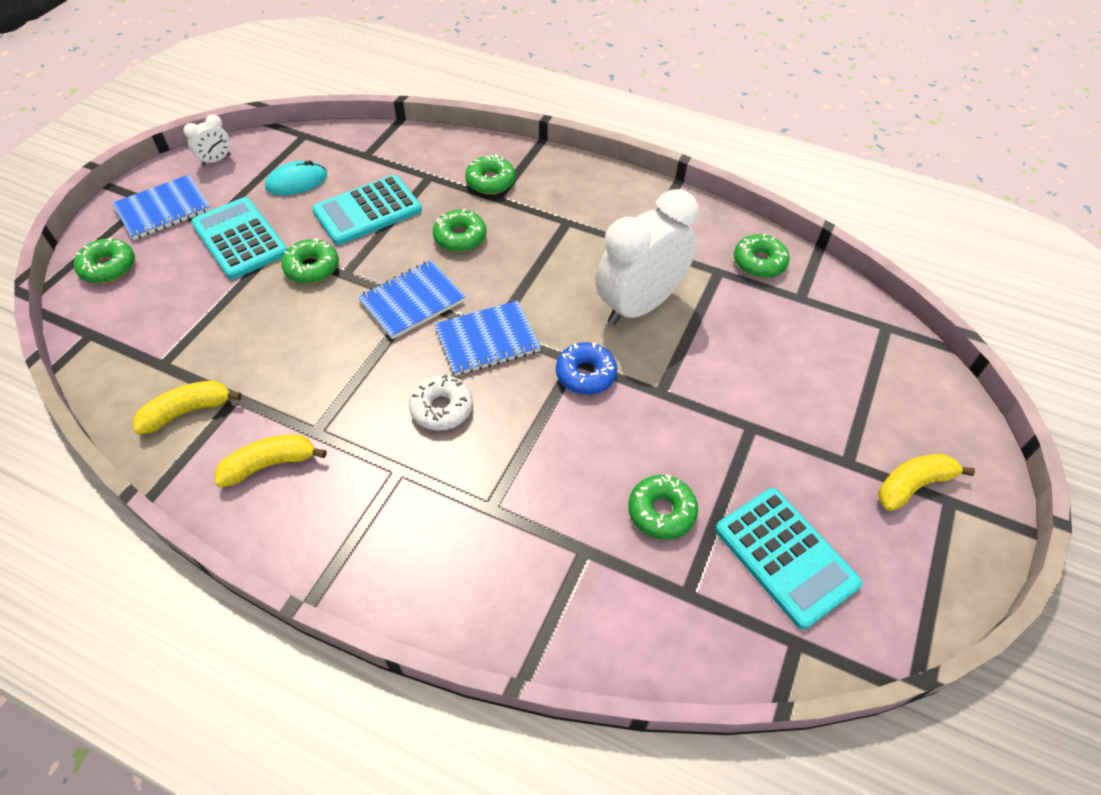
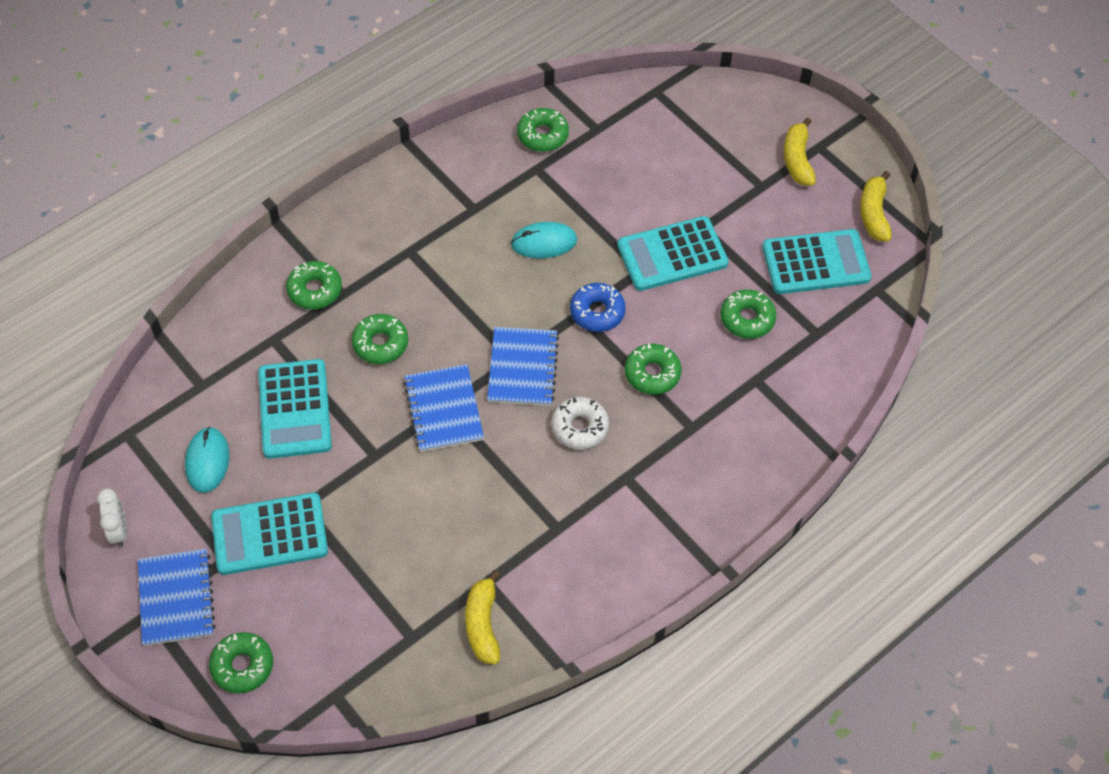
camera: 65 degrees left, 5 degrees up
(270, 464) = (575, 571): yellow banana -> yellow banana (874, 213)
(312, 268) = (351, 480): green donut -> green donut (652, 373)
(639, 305) = (544, 242): white clock -> turquoise mouse
(697, 411) = (672, 254): none -> turquoise calculator

